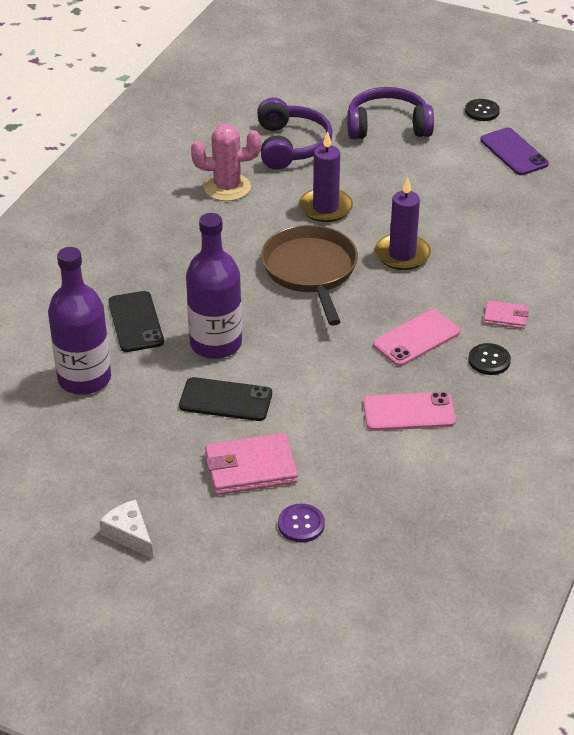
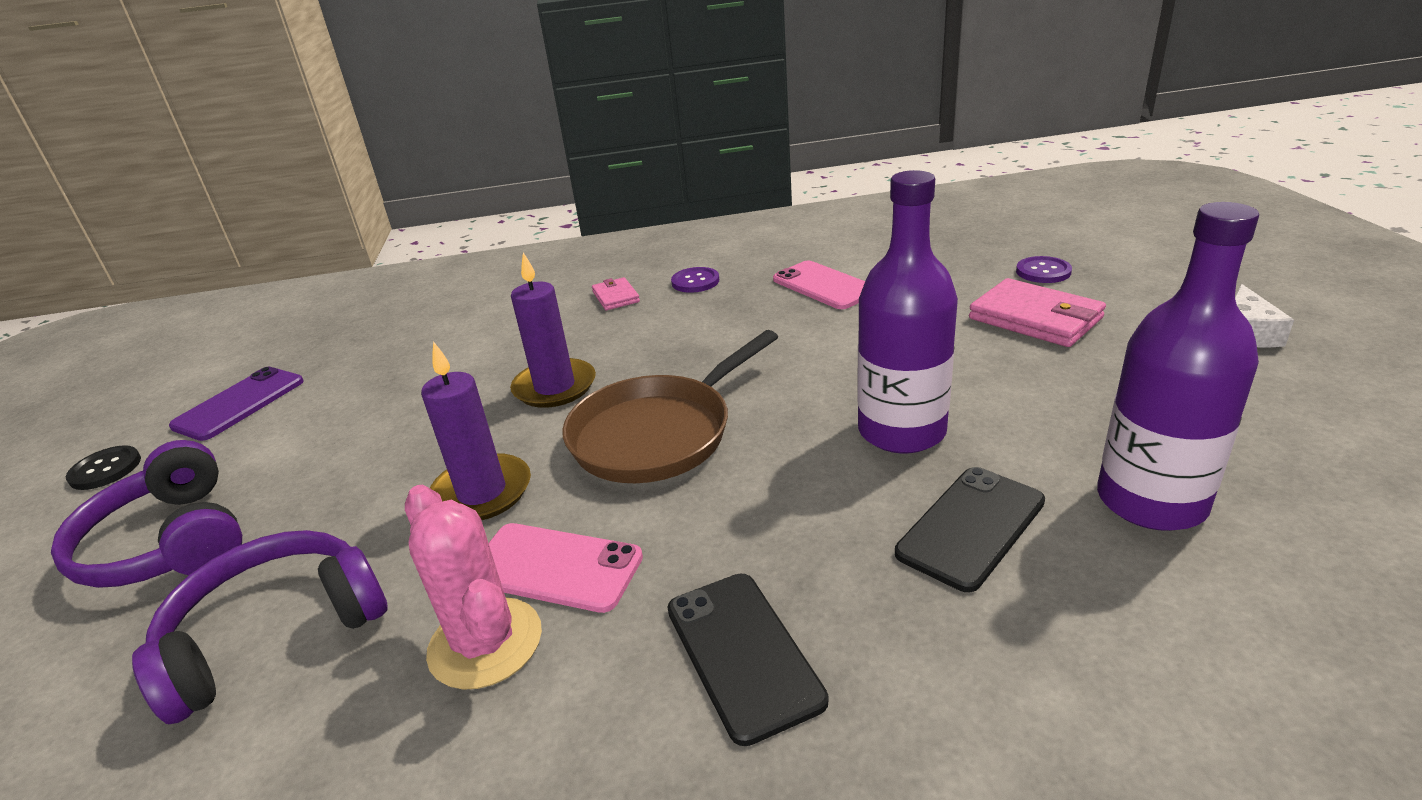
camera: 120 degrees left, 10 degrees down
(225, 400) = (978, 376): black phone -> black phone (743, 653)
(416, 338) = (708, 322): pink phone -> pink phone (555, 567)
(489, 360) = (695, 282): black button -> purple button

